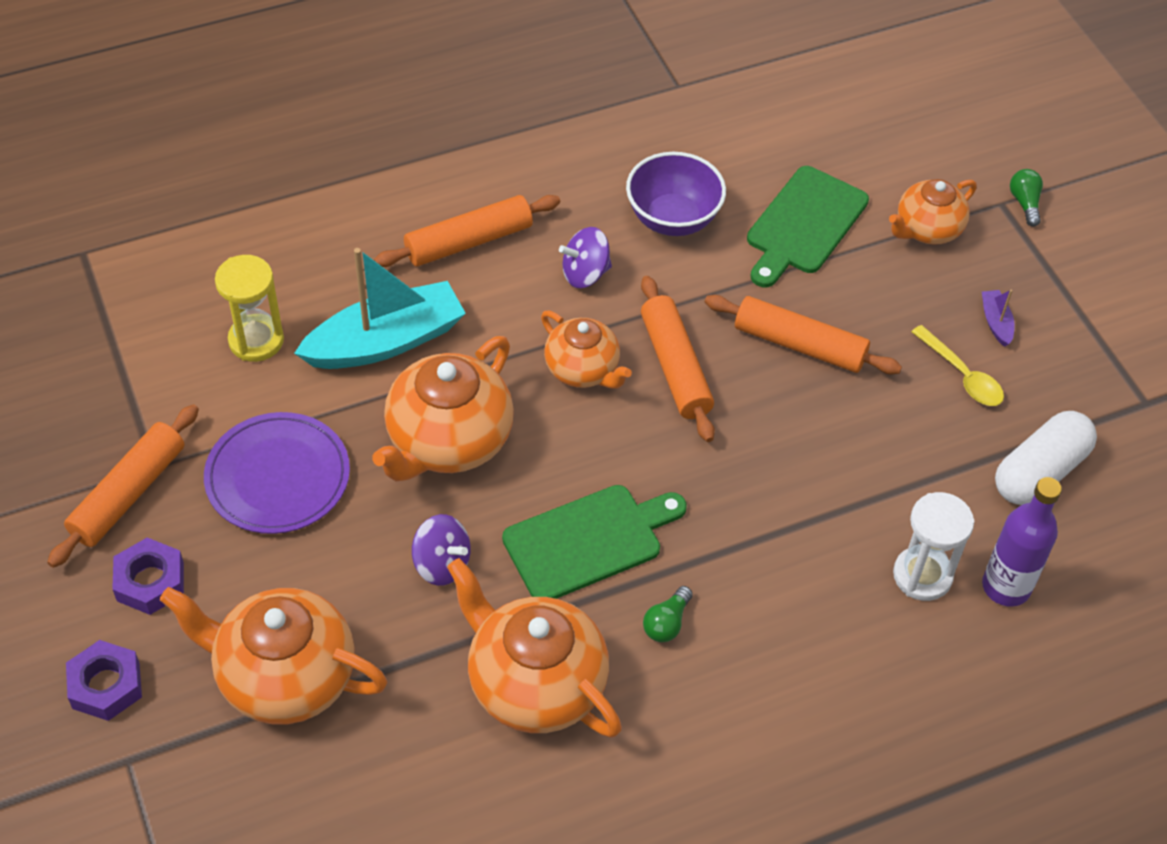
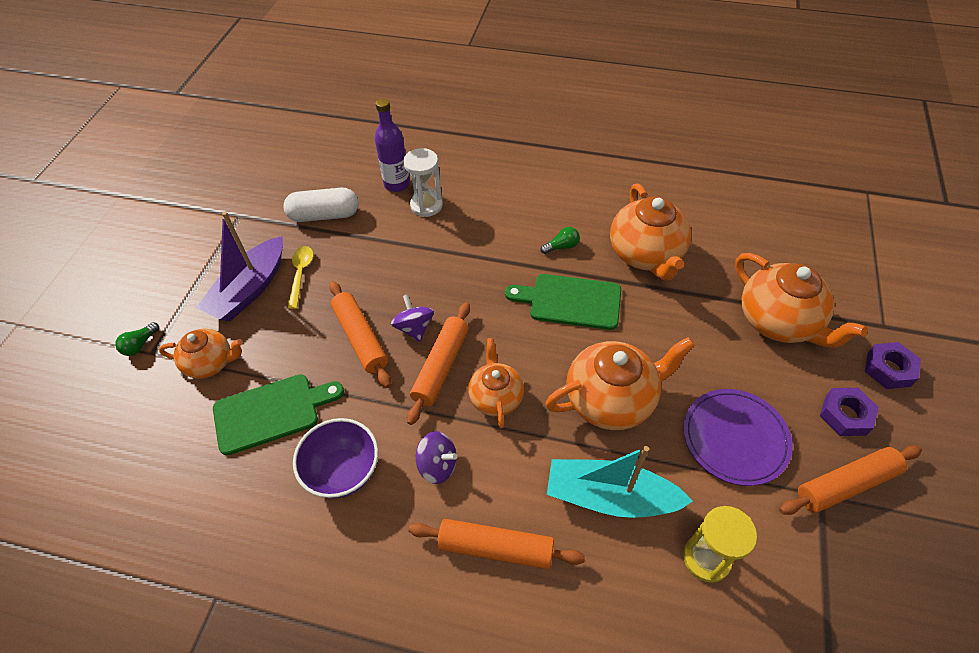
camera: 140 degrees left, 0 degrees up
(442, 564) = (659, 332): purple spinning top -> purple spinning top (414, 328)
(996, 322) = (249, 289): purple boat -> purple boat, size x2.46

